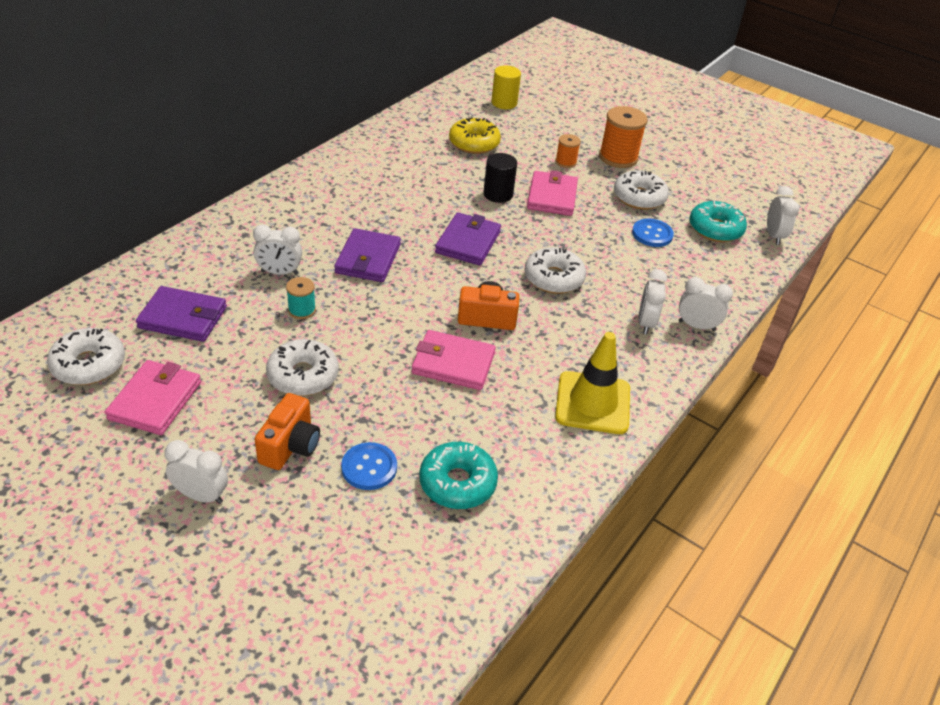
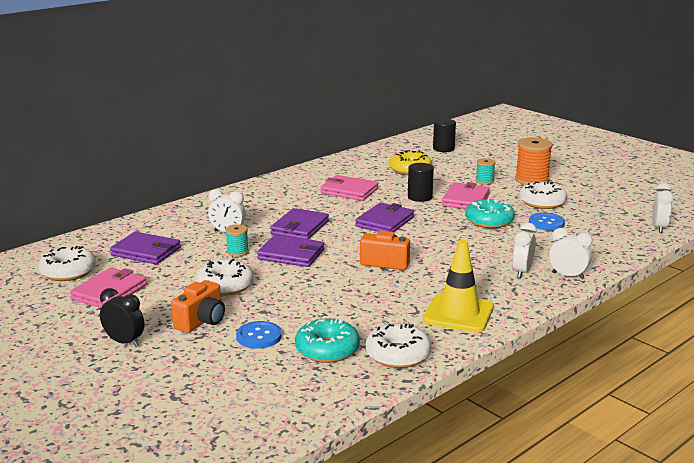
camera: 15 degrees right, 20 degrees down
(201, 495) = (124, 342): white clock -> black clock
(370, 310) = (291, 254): none -> purple wallet
(453, 363) = (348, 286): pink wallet -> pink wallet (349, 191)
(504, 103) = (443, 148): yellow cylinder -> black cylinder
(553, 278) = (450, 244): white donut -> white donut (398, 355)
(565, 162) = (484, 181): orange spool -> turquoise spool
(715, 229) = (605, 222): turquoise donut -> turquoise donut (489, 221)

